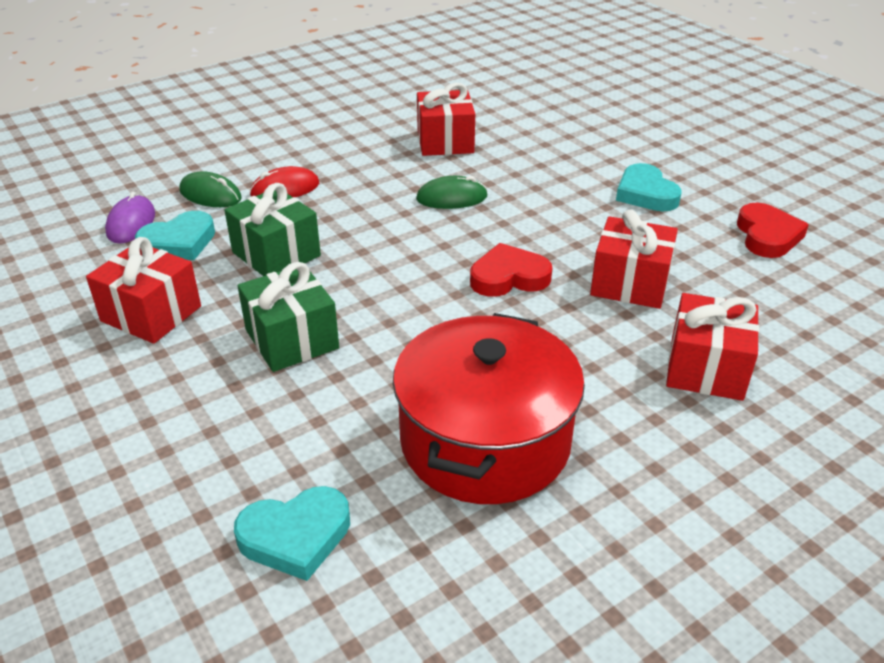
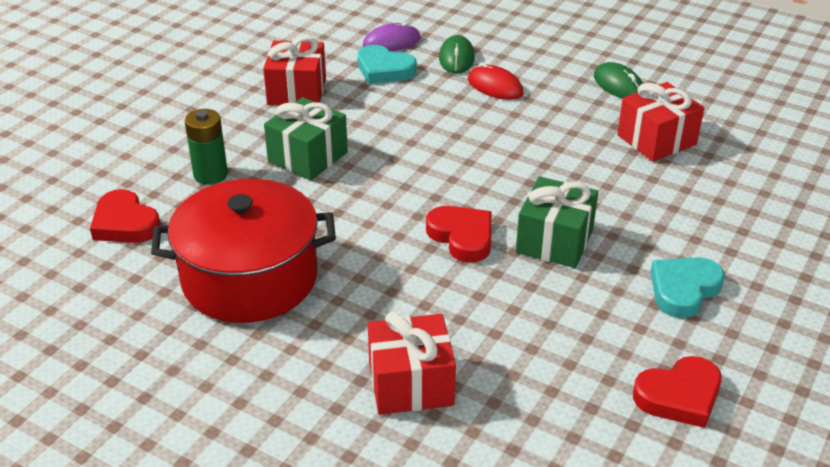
camera: 65 degrees right, 0 degrees up
(256, 427) = (210, 175): none -> green battery
(276, 254) = (403, 114): green gift -> green gift (554, 241)
(295, 536) = (125, 223): turquoise heart -> red heart
(451, 198) = (560, 172): green mouse -> green mouse (618, 85)
(630, 283) = (508, 311): red gift -> none

